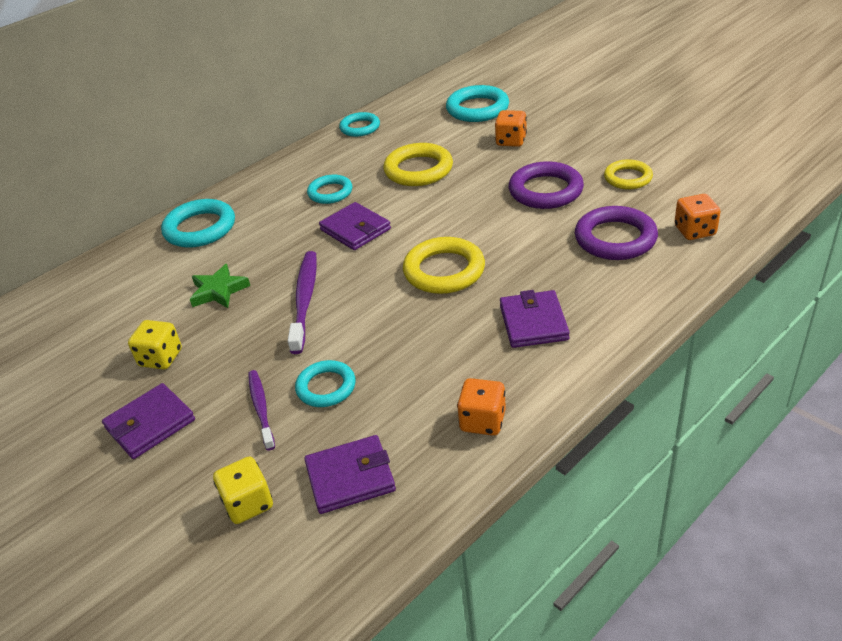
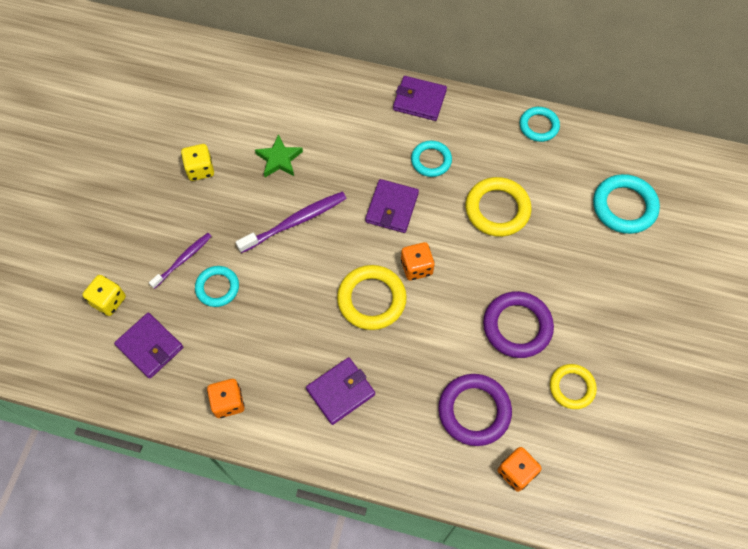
camera: 55 degrees right, 25 degrees up
(150, 424) = (144, 204): purple wallet -> purple wallet (419, 100)
(200, 228) = (341, 98): turquoise ring -> none
(511, 141) = (582, 262): orange dice -> orange dice (416, 267)

